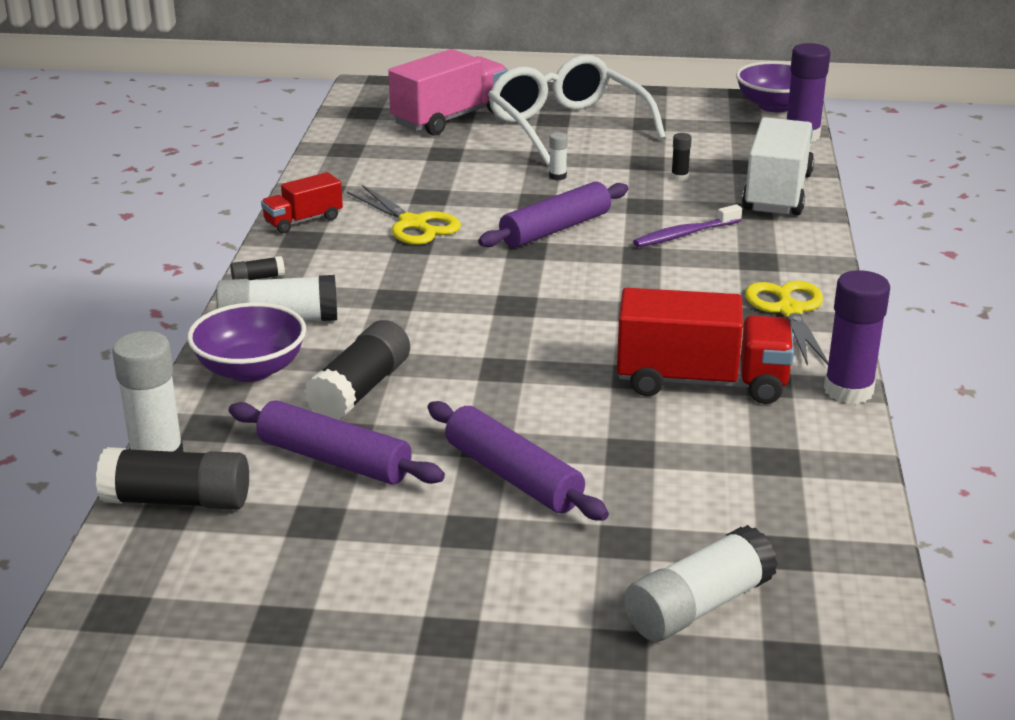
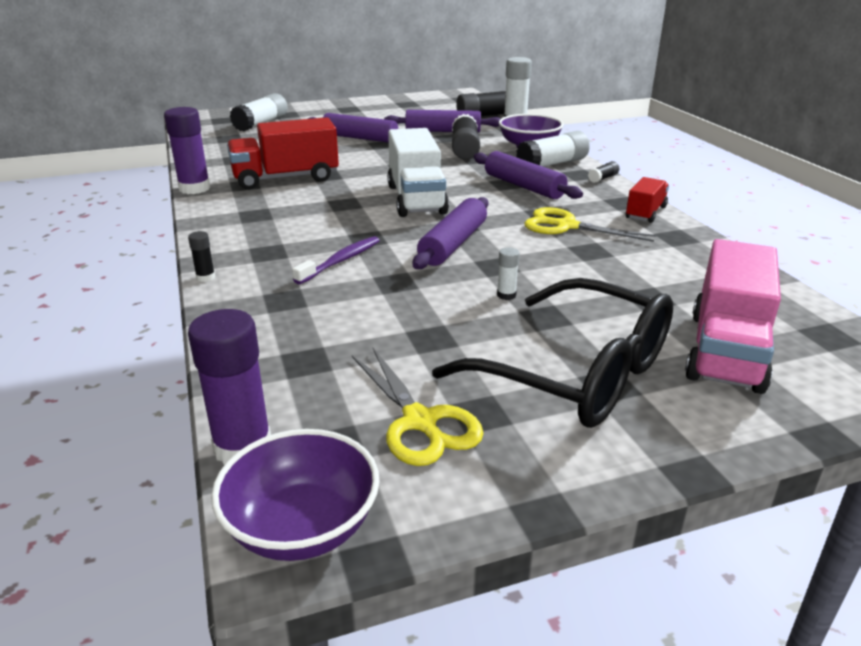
camera: 155 degrees right, 0 degrees up
(379, 288) = (523, 186): none -> purple rolling pin
(567, 127) = (576, 374): white glasses -> black glasses
(679, 177) = (381, 324): black glue stick -> black glue stick (205, 277)
(777, 193) = (263, 326): white truck -> white truck (416, 199)
(789, 310) = (236, 221): yellow scissors -> yellow scissors (420, 422)

